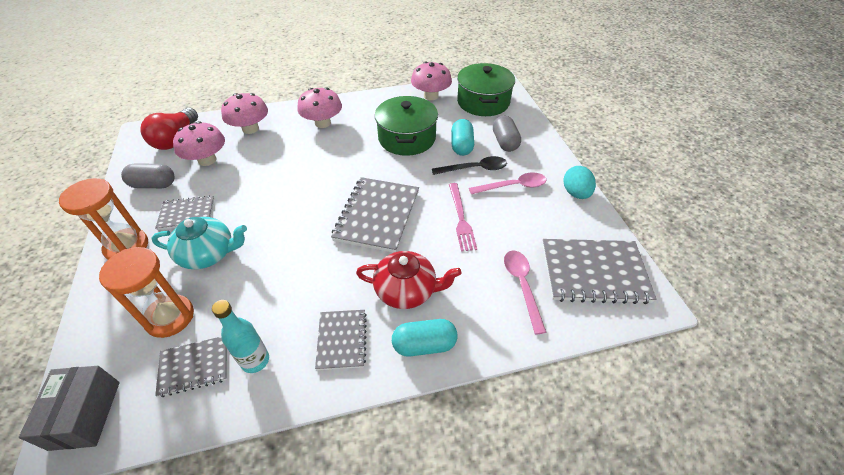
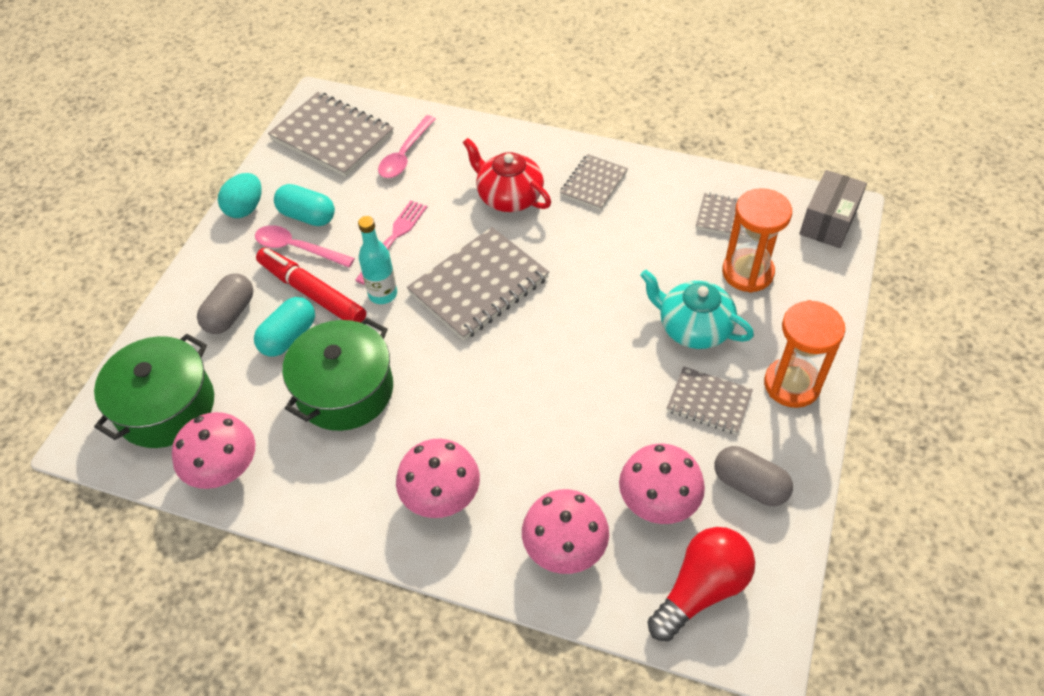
camera: 145 degrees left, 5 degrees up
(255, 360) = (675, 201): turquoise bottle -> turquoise bottle (383, 294)
(424, 345) = (528, 151): turquoise capsule -> turquoise capsule (307, 216)
(474, 169) = (312, 293): black spoon -> red marker

